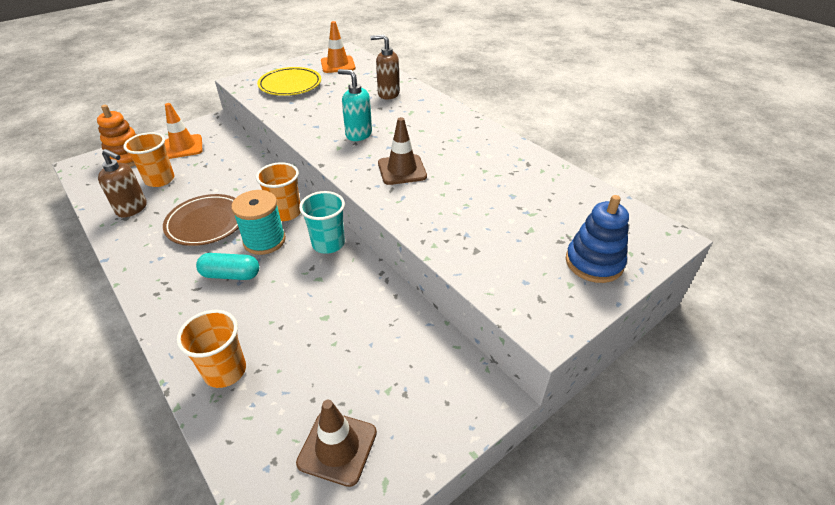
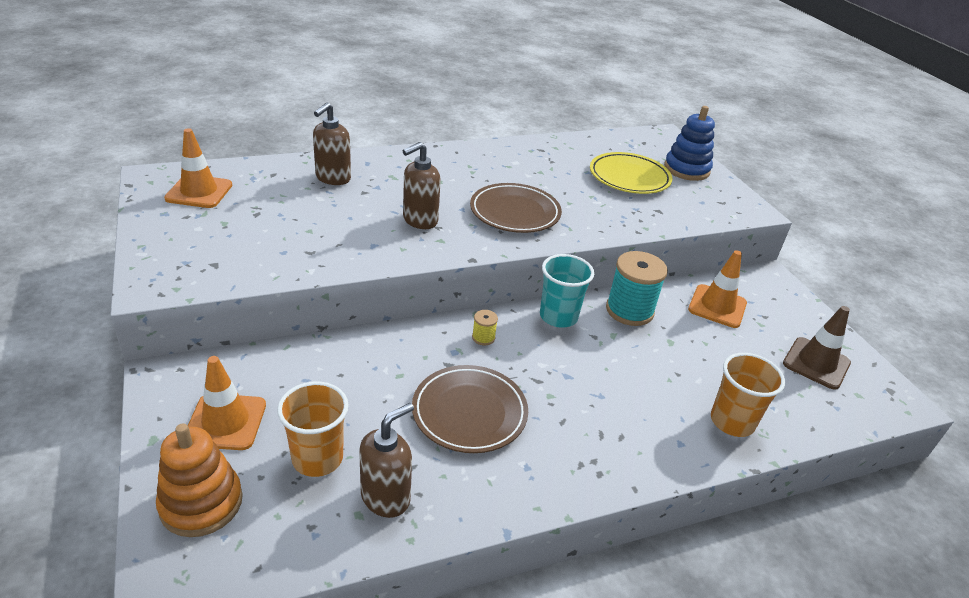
camera: 75 degrees left, 5 degrees down
(231, 275) = (586, 400): turquoise capsule -> none
(264, 241) = (532, 364): turquoise spool -> turquoise spool (629, 310)
(286, 213) = (483, 337): orange cup -> yellow spool
(290, 85) = (224, 242): yellow plate -> yellow plate (629, 177)
(358, 134) = (420, 220): turquoise soap dispenser -> brown soap dispenser
(400, 348) = (717, 306): none -> orange traffic cone
(402, 170) = (515, 212): brown traffic cone -> brown plate

